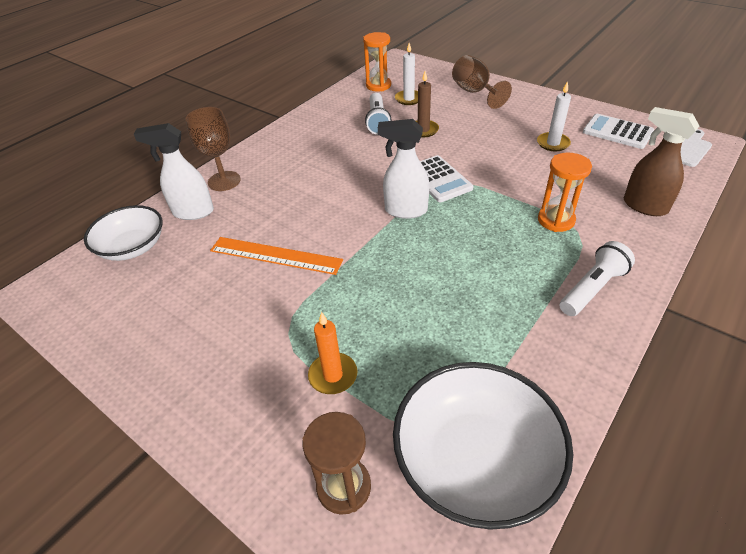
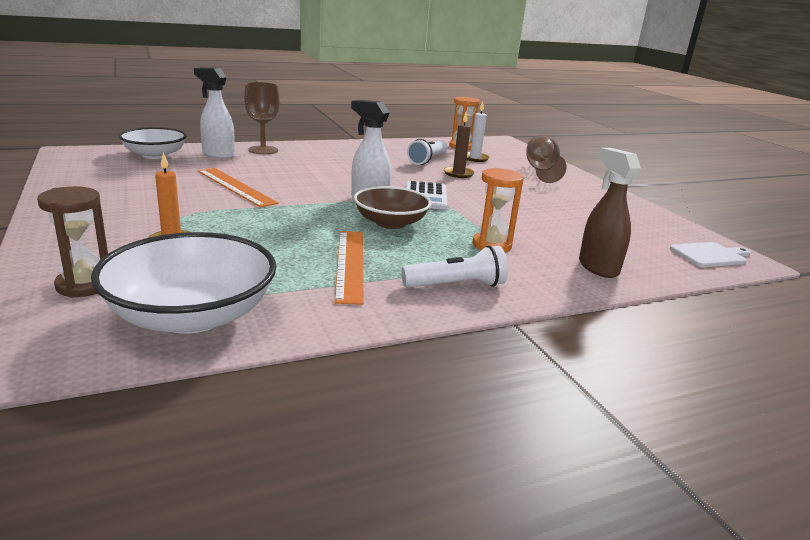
camera: 25 degrees right, 20 degrees down
(458, 233) = (391, 223): none -> brown bowl
(497, 310) = (350, 264): none -> orange ruler
(553, 143) = (567, 212): white candle -> none
(617, 132) = (649, 226): white calculator -> none

